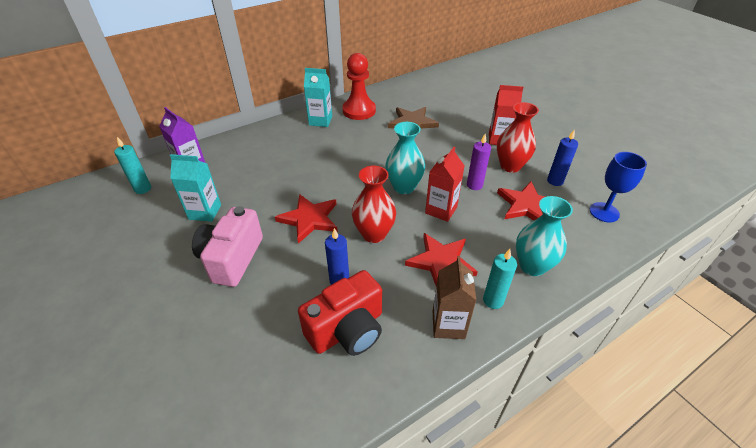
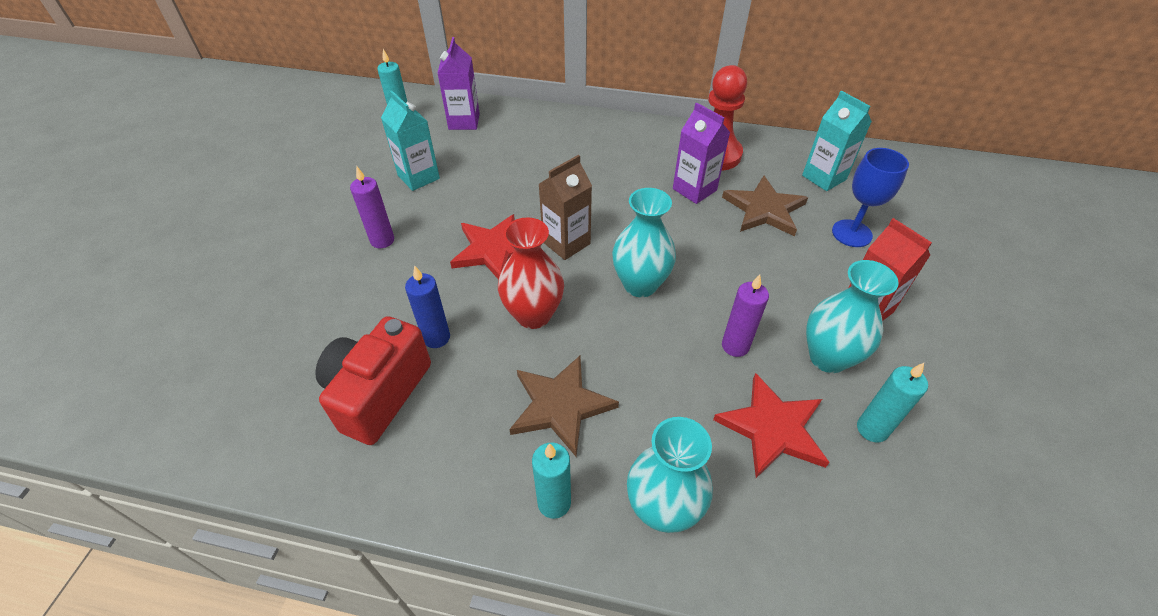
camera: 45 degrees right, 5 degrees up
(232, 258) = (382, 240): pink camera -> purple candle
(320, 121) = (651, 142): turquoise carton -> turquoise carton (824, 177)
(347, 330) = (378, 393): red camera -> red camera turned 105 degrees clockwise
(371, 131) = (694, 189): none -> purple carton
(441, 210) = (646, 345): red carton -> none
(441, 262) = (560, 405): red star -> brown star
(448, 325) = (470, 481): brown carton -> brown carton (566, 243)
(510, 166) = (828, 357): red vase -> turquoise vase
(555, 181) = (872, 429): blue candle -> turquoise candle
(604, 212) = (890, 536): blue goblet -> blue goblet (851, 233)

